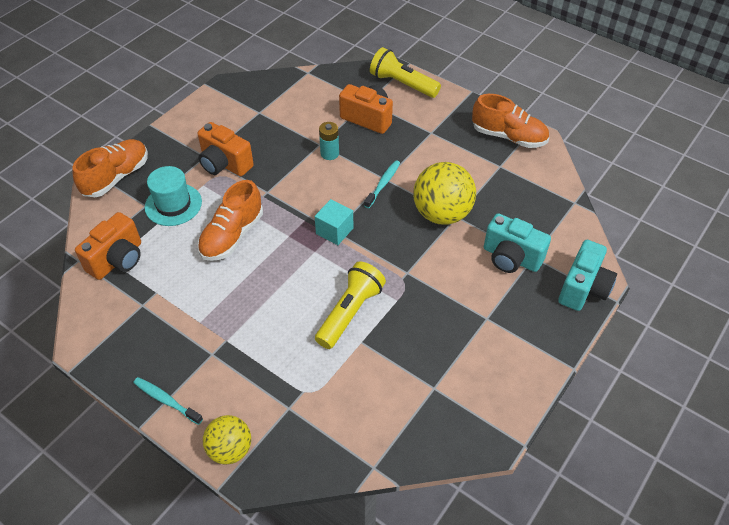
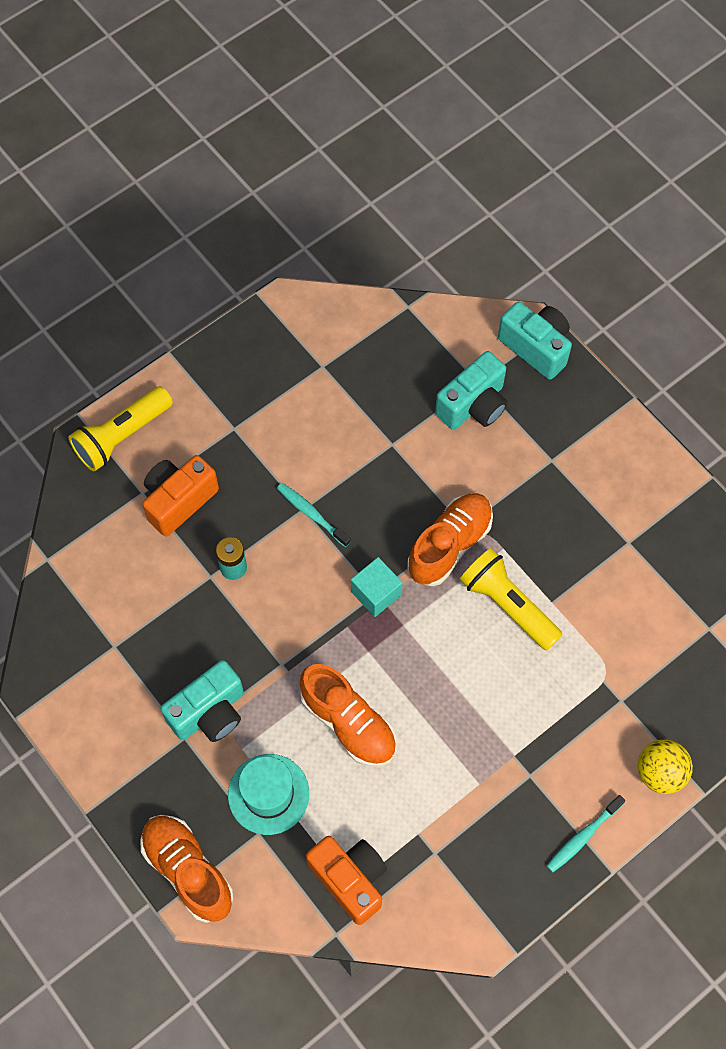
camera: 75 degrees left, 15 degrees up
(224, 164) = (209, 712): orange camera -> turquoise camera
(442, 214) = (383, 459): yellow ball -> none
(508, 136) = (273, 338): orange shoe -> orange shoe (449, 545)

